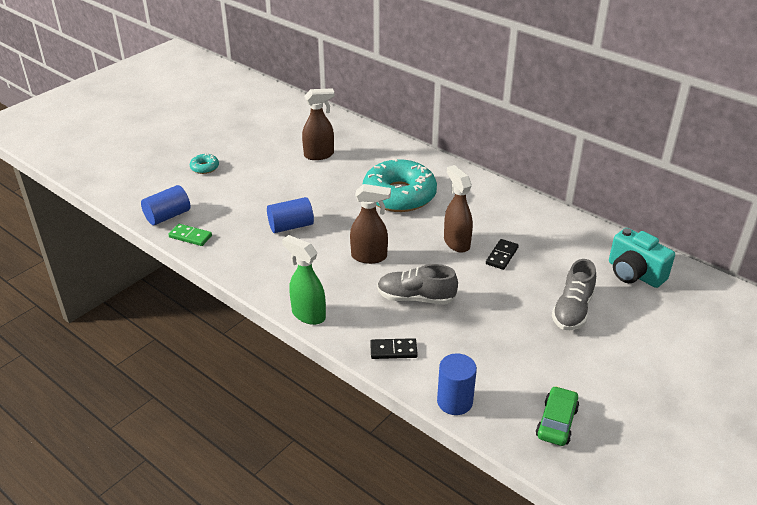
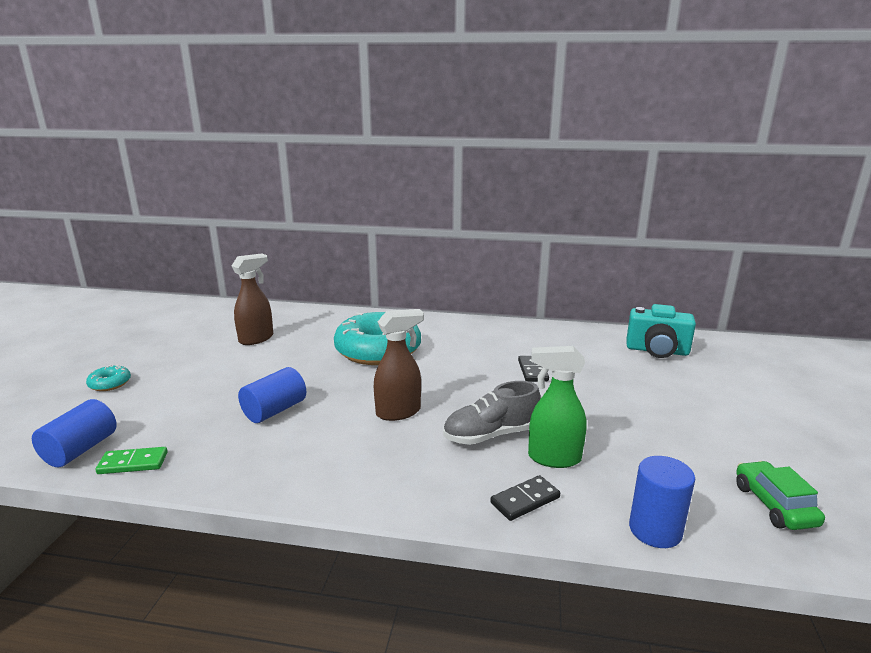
camera: 30 degrees left, 15 degrees down
(308, 315) = (379, 500): green spray bottle -> green spray bottle (553, 458)
(456, 243) = (478, 373): brown spray bottle -> none
(572, 310) = (648, 394): grey shoe -> none

